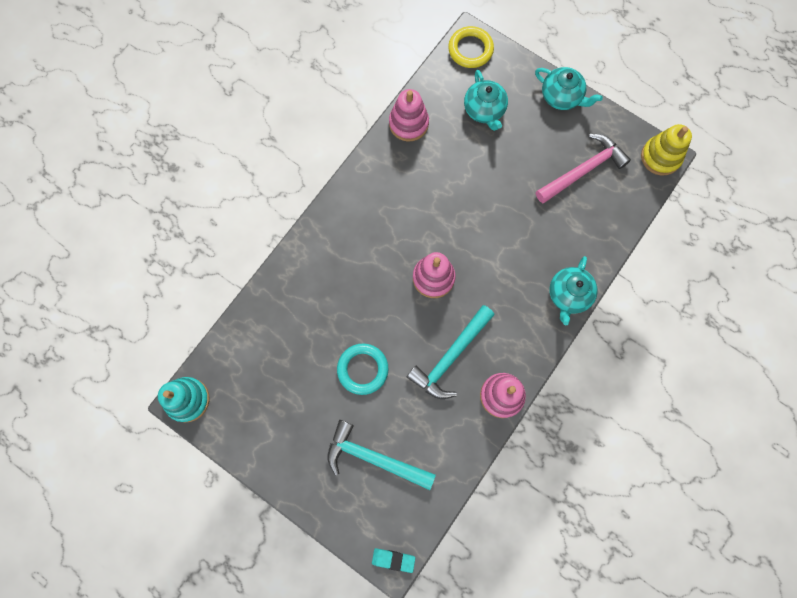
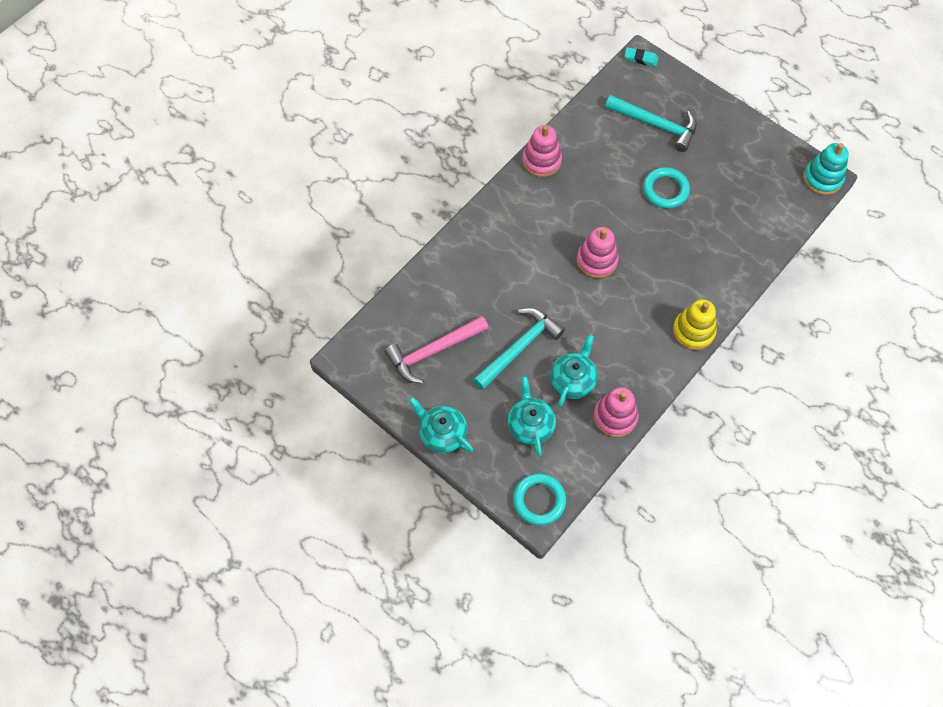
camera: 175 degrees left, 10 degrees down
(450, 357) = (585, 194): turquoise hammer -> turquoise hammer (519, 347)
(470, 49) = (539, 500): yellow ring -> turquoise ring
(568, 295) = (468, 236): turquoise teapot -> turquoise teapot (572, 380)
(660, 157) = (349, 358): yellow stacking toy -> yellow stacking toy (693, 331)

